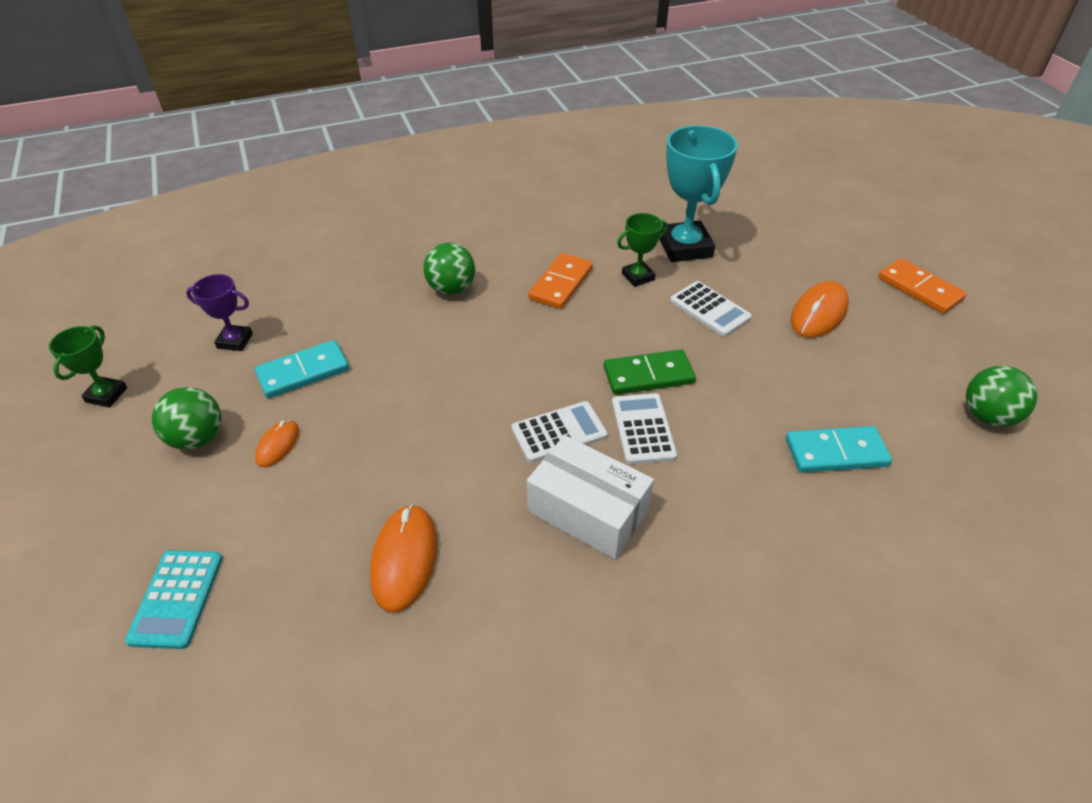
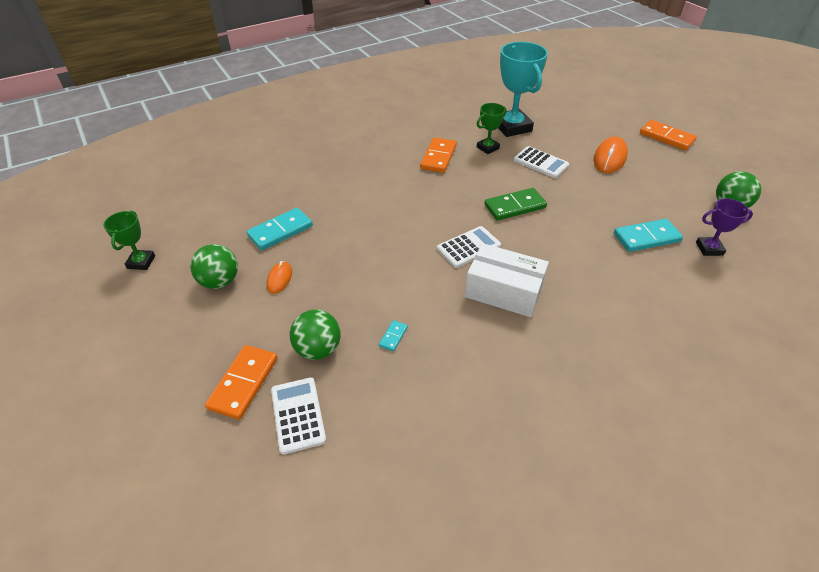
camera: 10 degrees left, 0 degrees up
(177, 598) = (243, 383): turquoise calculator -> orange domino
(235, 341) = (223, 217): purple trophy -> purple trophy (709, 249)
(404, 559) = (393, 336): orange mouse -> turquoise domino
(451, 289) = (365, 168): green ball -> green ball (318, 349)
(643, 429) = (522, 238): white calculator -> white calculator (298, 415)

